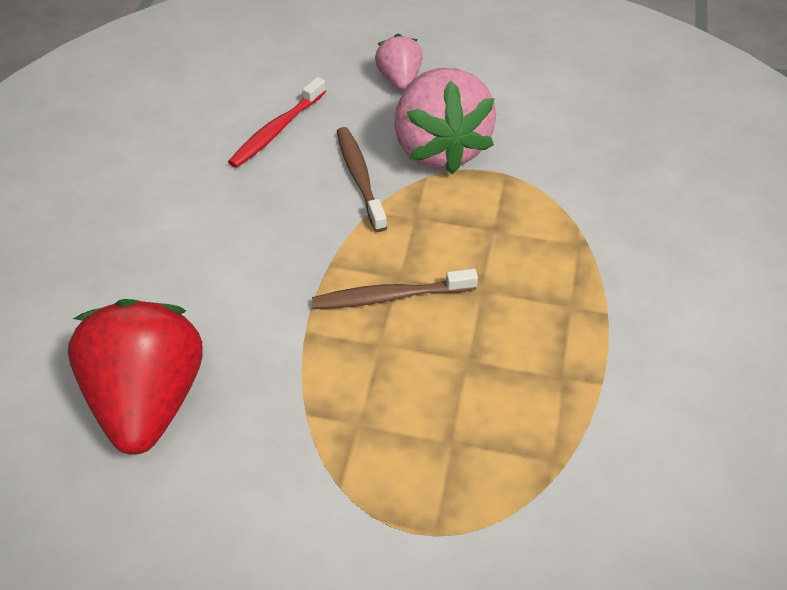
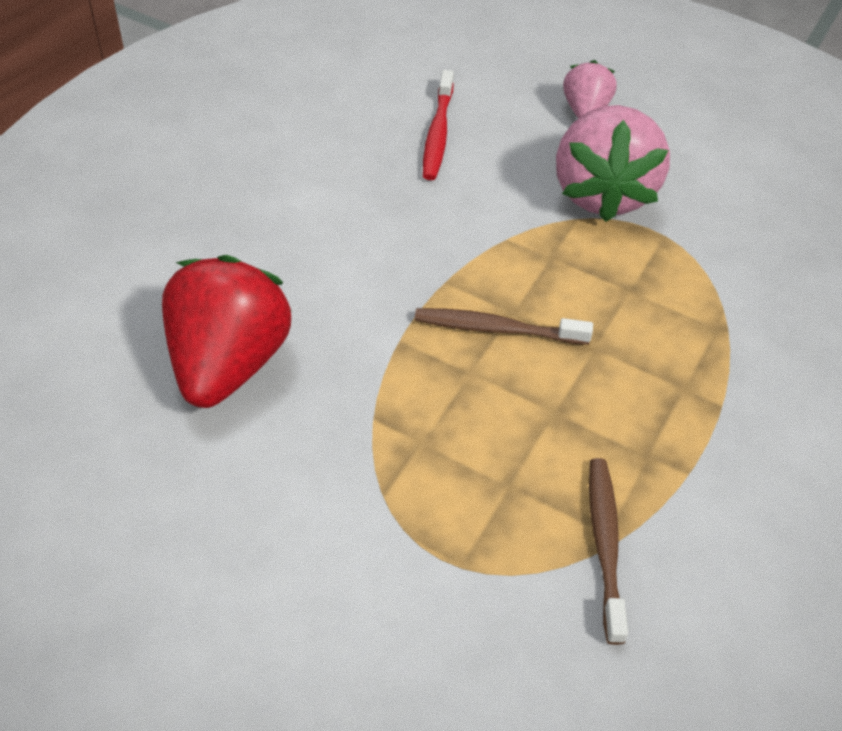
camera: 15 degrees right, 0 degrees up
(277, 130) = (438, 133): red toothbrush -> red toothbrush turned 45 degrees counterclockwise
(359, 177) = (507, 202): brown toothbrush -> brown toothbrush (605, 545)

